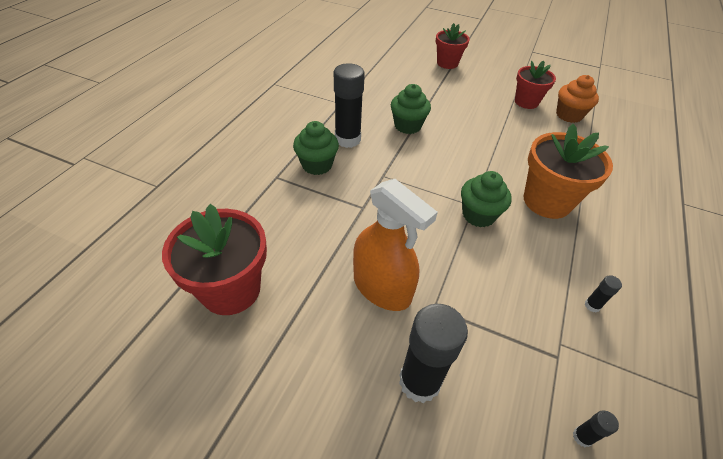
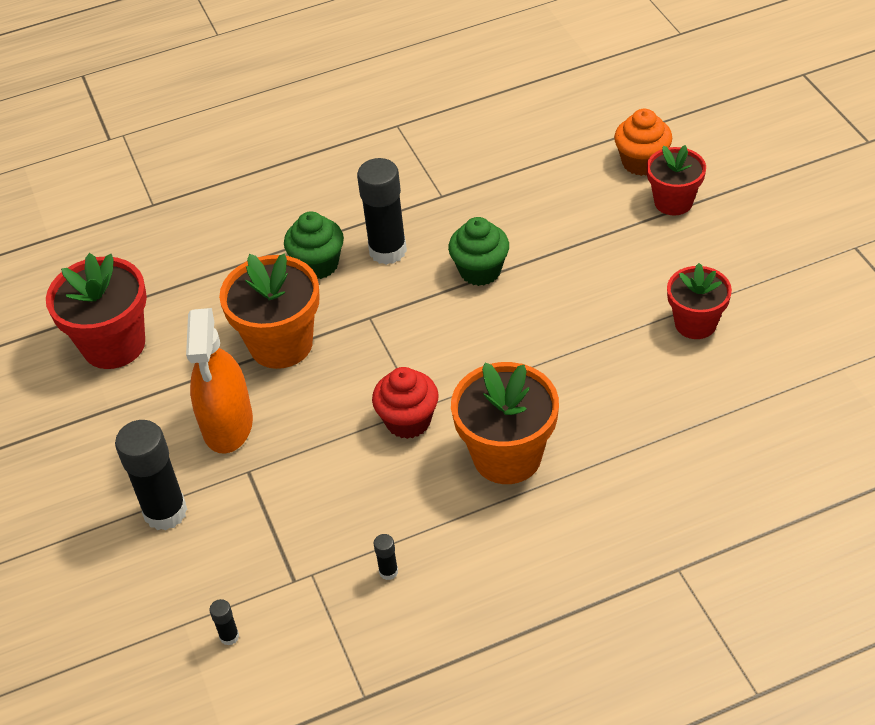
camera: 50 degrees right, 0 degrees up
(352, 218) = (281, 344): none -> orange flower pot
(478, 215) = (408, 421): green cupcake -> red cupcake
(569, 115) = (727, 376): orange cupcake -> orange cupcake (641, 162)

